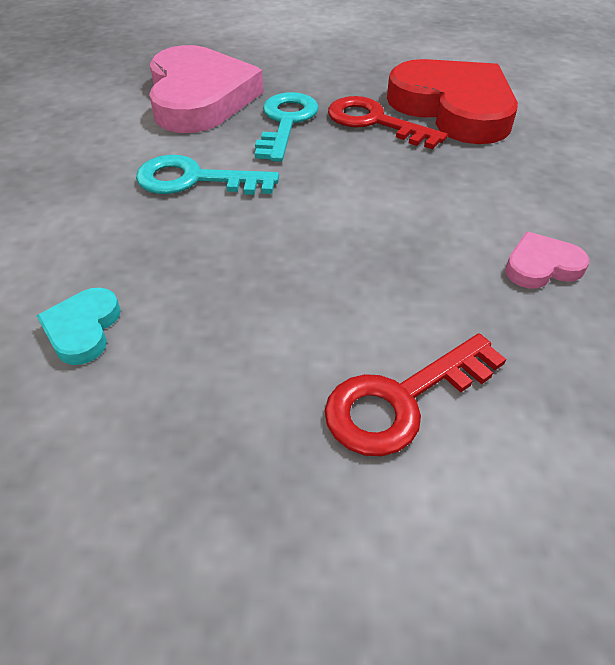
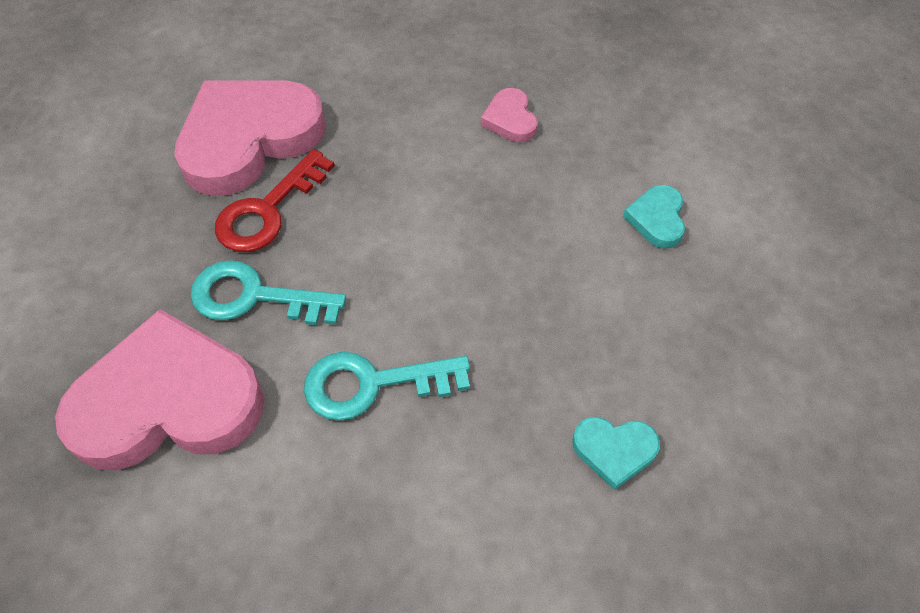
camera: 90 degrees left, 10 degrees up
(195, 180) = (373, 384): turquoise key -> turquoise key turned 75 degrees clockwise
(402, 400) = (657, 219): red key -> turquoise heart
(453, 108) = (249, 139): red heart -> pink heart

